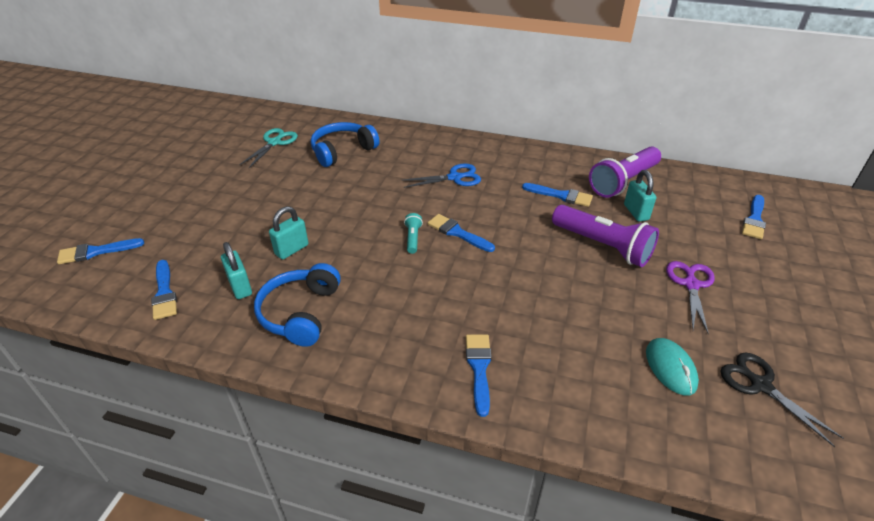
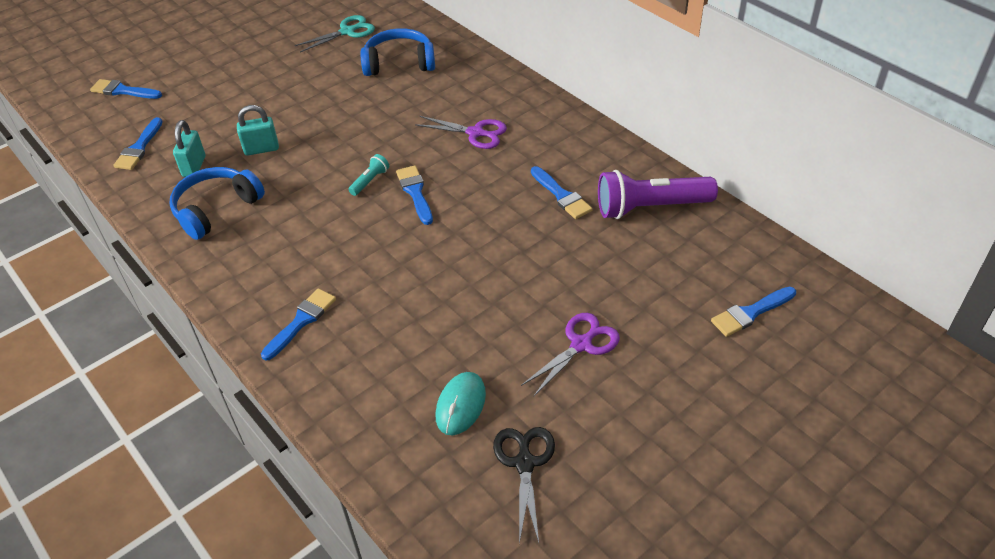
camera: 35 degrees right, 5 degrees up
(455, 177) = (475, 133): blue scissors -> purple scissors
(603, 246) = (539, 266): purple flashlight -> none
(636, 212) = (620, 247): turquoise padlock -> none

